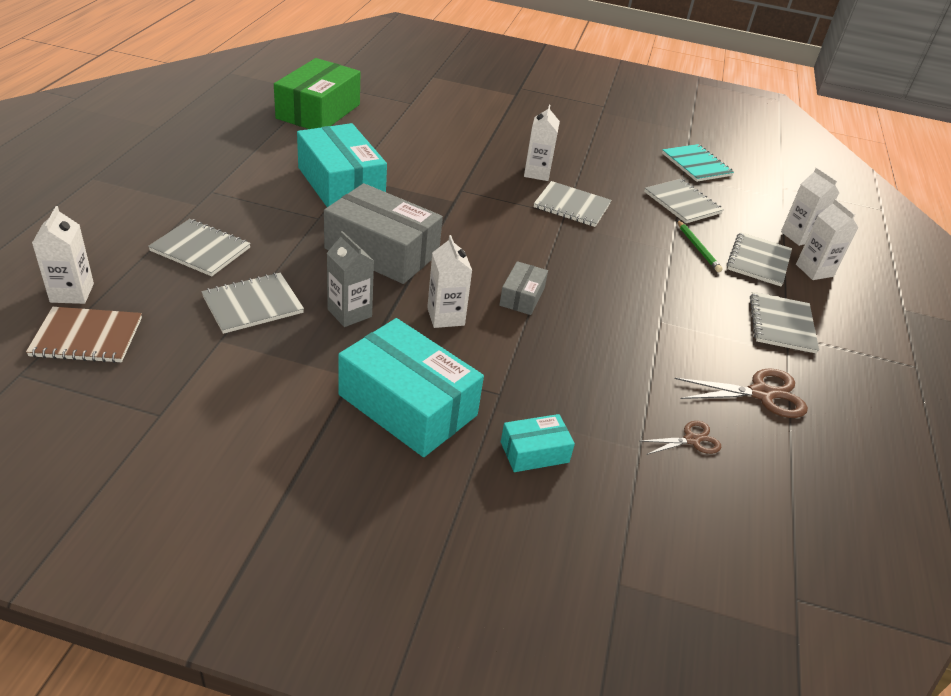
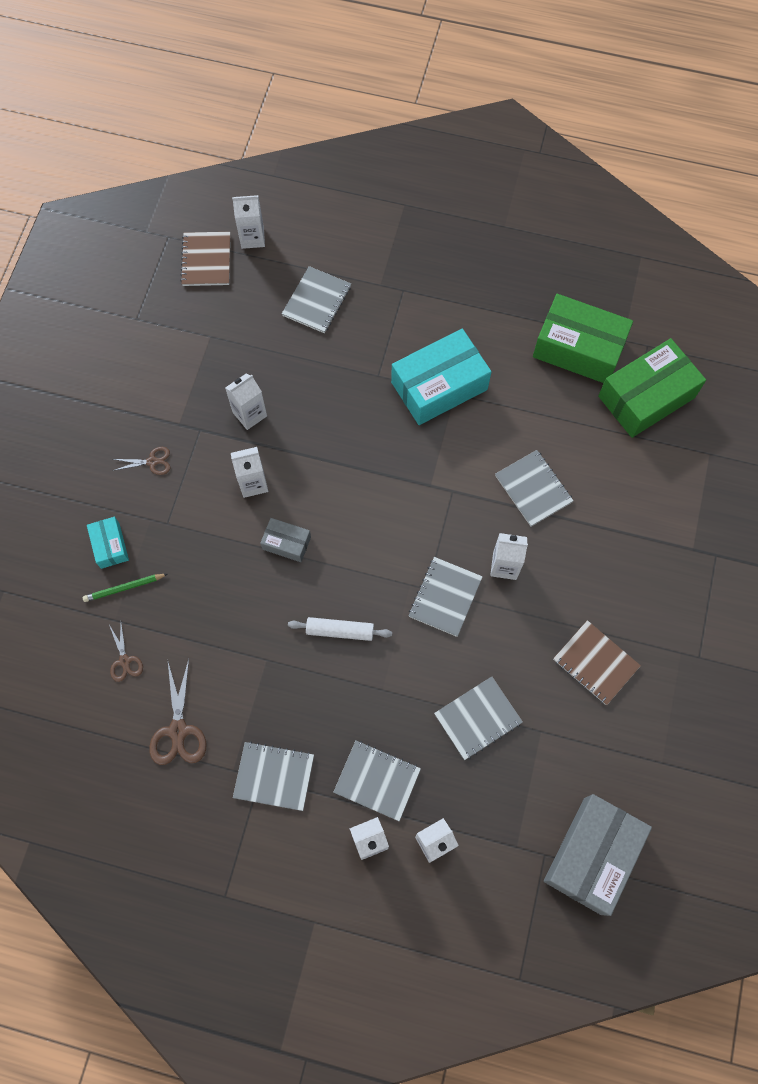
camera: 95 degrees right, 30 degrees up
(253, 305) = (252, 348): grey notebook -> grey notebook (533, 489)
(349, 313) = (249, 414): grey carton -> white carton
(375, 91) = (646, 397): none -> green box
(382, 251) = (336, 429): grey box -> grey box (592, 855)
(408, 405) = (152, 462): turquoise box -> brown scissors
(617, 269) = (340, 631): none -> white rolling pin
(618, 145) = (595, 663): none -> brown notebook
(696, 164) = (572, 753): turquoise notebook -> none
(698, 248) = (390, 718): green pencil -> green pencil (124, 588)

